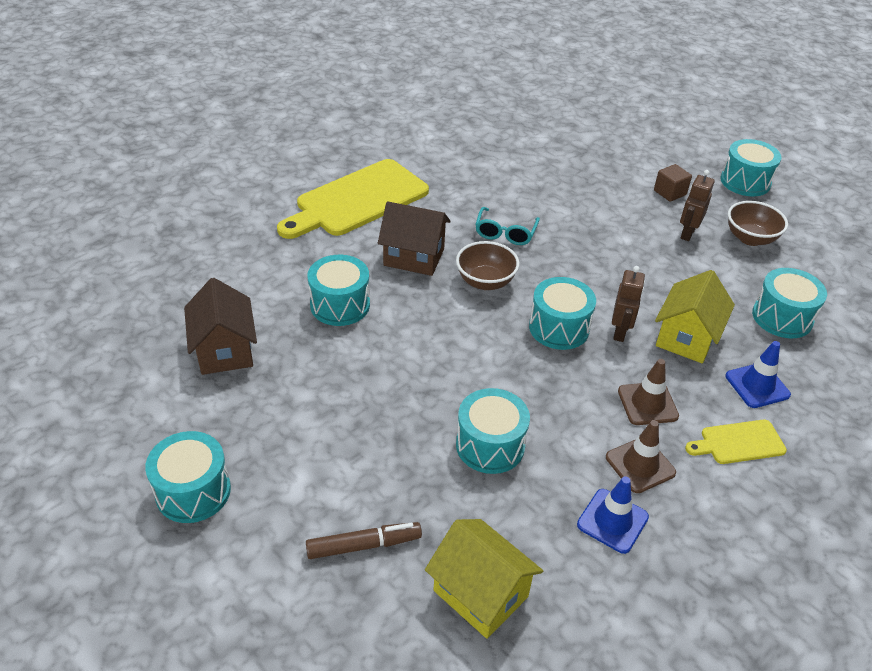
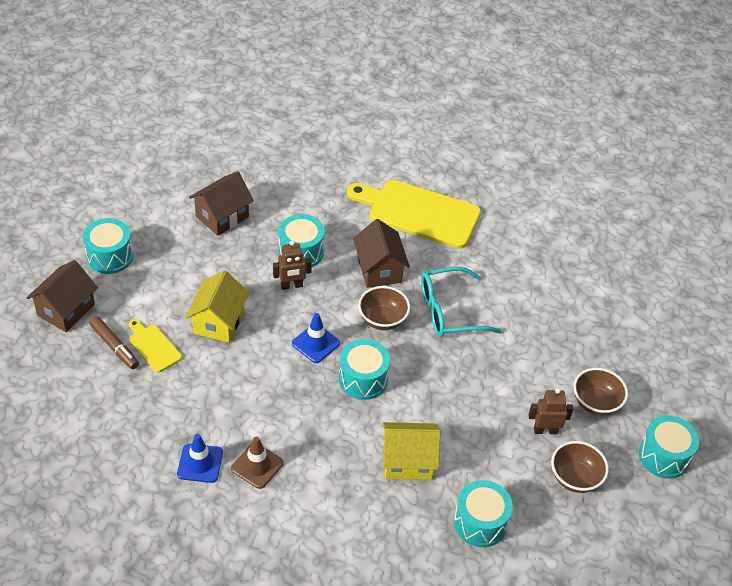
camera: 60 degrees right, 5 degrees up
(253, 582) = (66, 310): none -> brown house
(480, 594) = (110, 413): yellow house -> yellow house (219, 322)
(490, 445) = (225, 378): turquoise drum -> none
(505, 233) = (449, 311): turquoise glasses -> turquoise glasses, size x1.56
(620, 332) = (385, 417): brown robot -> brown robot (291, 286)
(647, 404) = (319, 455): brown traffic cone -> none
(669, 193) = (596, 403): brown cube -> brown bowl
(739, 442) = (314, 520): yellow cutting board -> yellow cutting board (153, 346)
(757, 385) = (384, 520): blue traffic cone -> blue traffic cone (315, 343)

